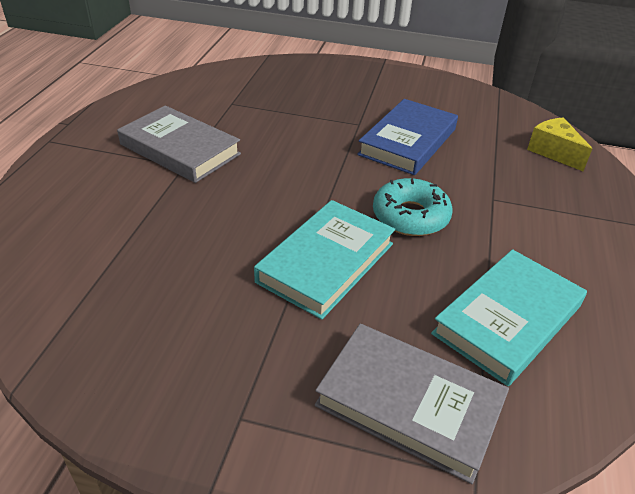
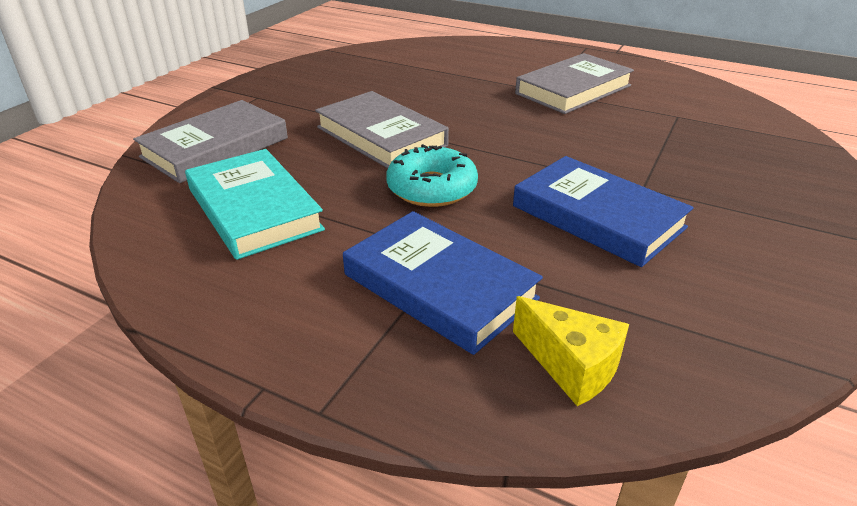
camera: 105 degrees right, 5 degrees down
(326, 262) = (381, 136): turquoise book -> grey book
(528, 199) = (439, 286): none -> blue book
(554, 152) = (571, 366): yellow cheese -> yellow cheese turned 60 degrees clockwise

